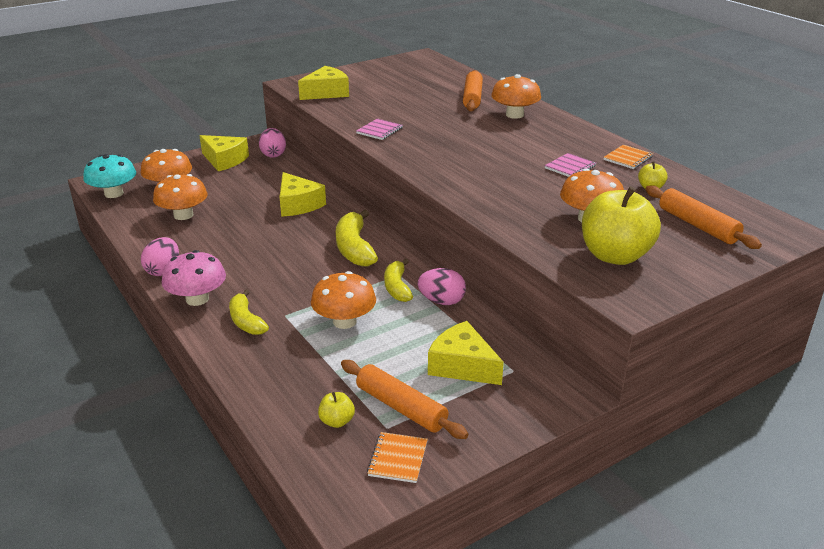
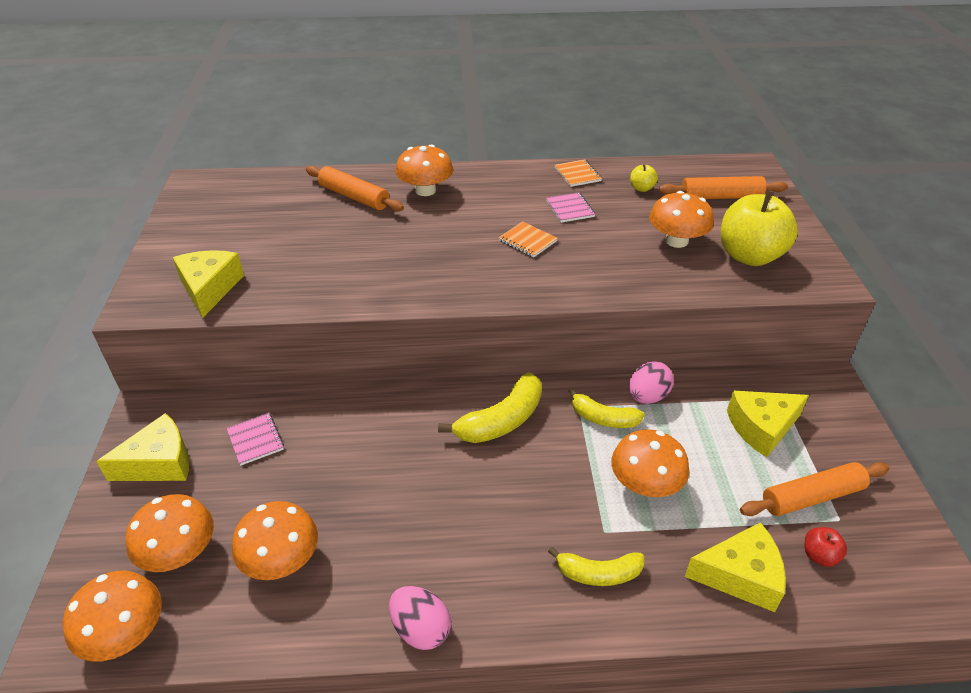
camera: 60 degrees left, 10 degrees up
(114, 193) = (125, 633): turquoise mushroom -> orange mushroom
(197, 299) = (519, 610): pink mushroom -> none
(273, 154) = (199, 408): pink egg -> none
(298, 204) = (359, 431): yellow cheese -> yellow cheese (740, 575)
(337, 421) = (819, 555): yellow apple -> red apple
(354, 248) = (501, 420): yellow banana -> yellow banana turned 60 degrees counterclockwise
(379, 130) = (370, 288): pink notebook -> pink notebook (255, 440)
(398, 459) = (889, 530): orange notebook -> orange notebook (527, 241)

